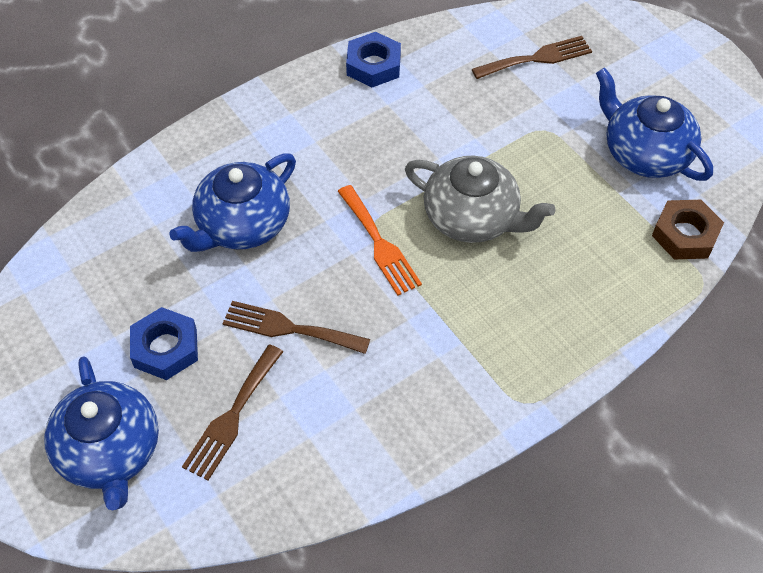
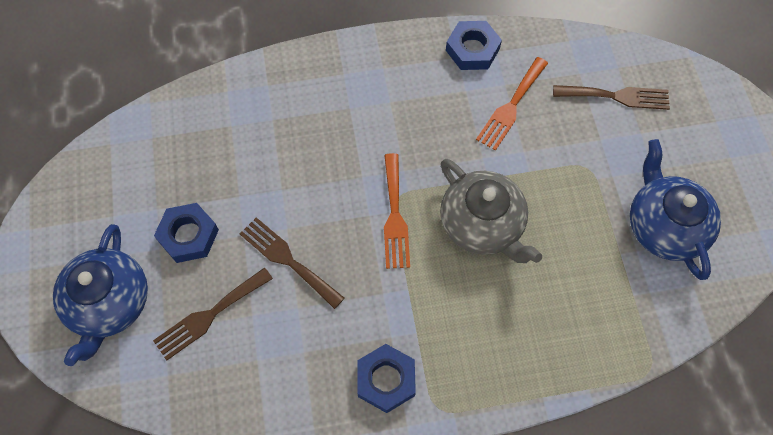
camera: 25 degrees right, 10 degrees up
(242, 225) = (296, 154): blue teapot -> none
(441, 103) = (511, 107): none -> orange fork
(456, 399) = (386, 380): none -> blue nut
(685, 234) = (658, 318): brown nut -> none

